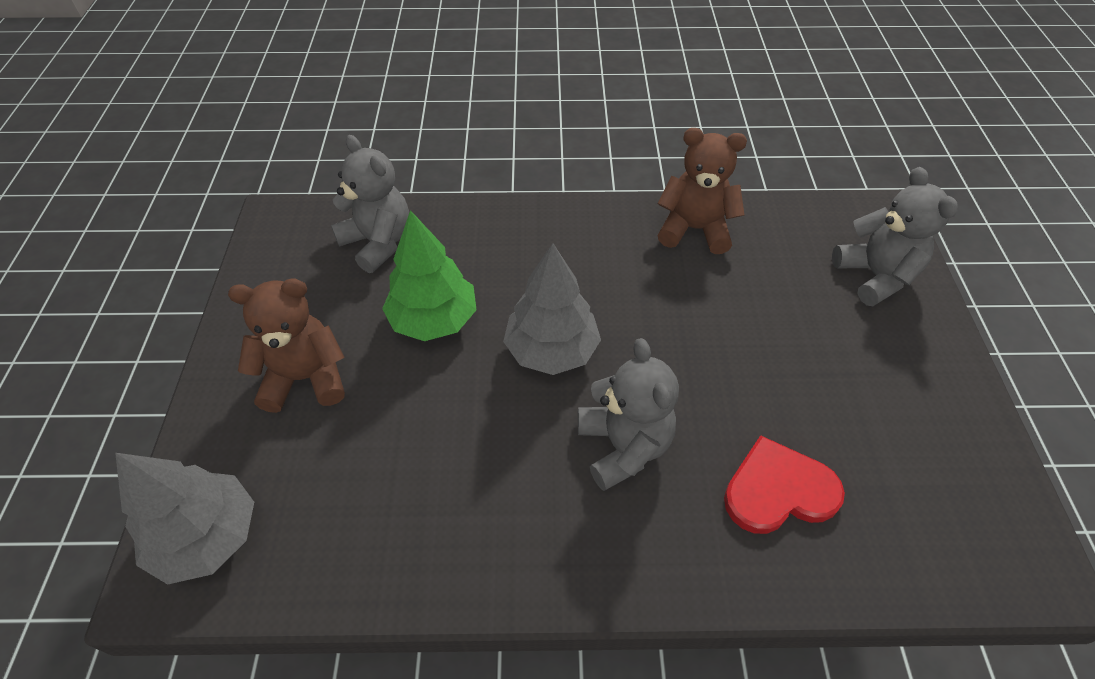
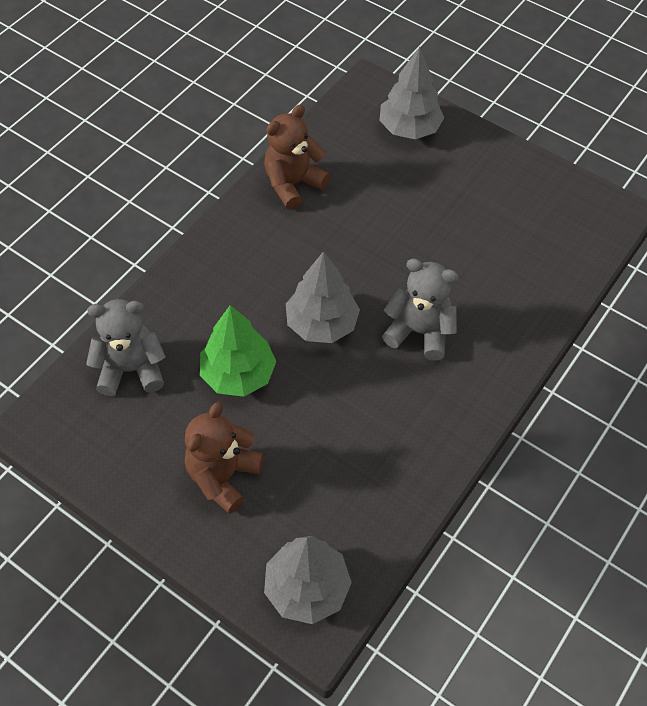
camera: 55 degrees left, 5 degrees up
(778, 490) = (501, 280): red heart -> none
(875, 276) = (409, 129): grey teddy bear -> grey tree

